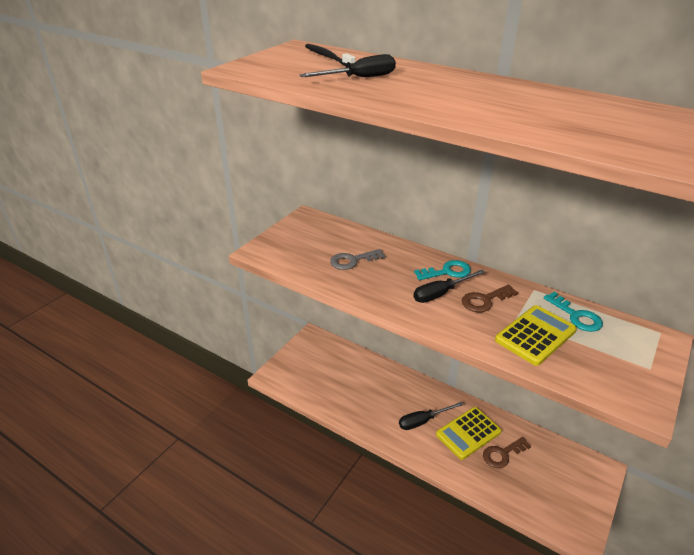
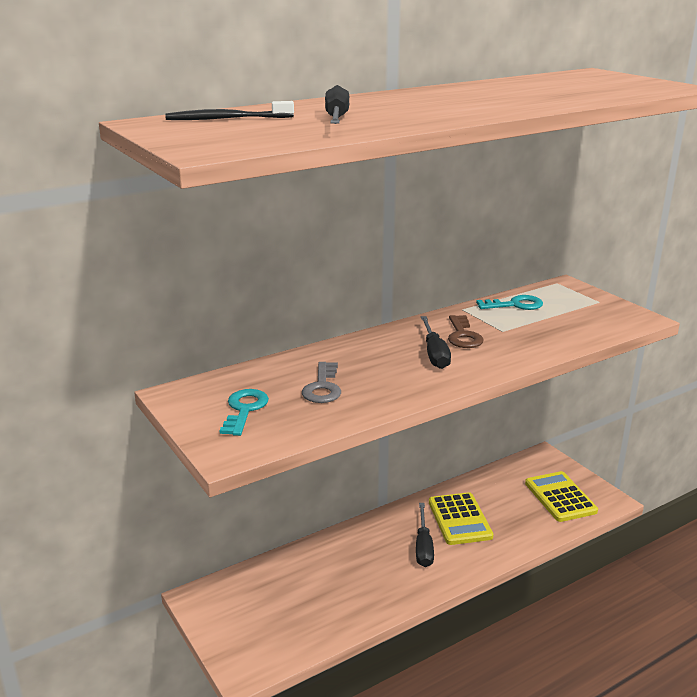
camera: 65 degrees left, 10 degrees down
(447, 272) = (397, 339): turquoise key -> turquoise key (244, 410)
(502, 454) = (499, 507): brown key -> none
(535, 335) = (532, 330): yellow calculator -> yellow calculator (560, 497)

